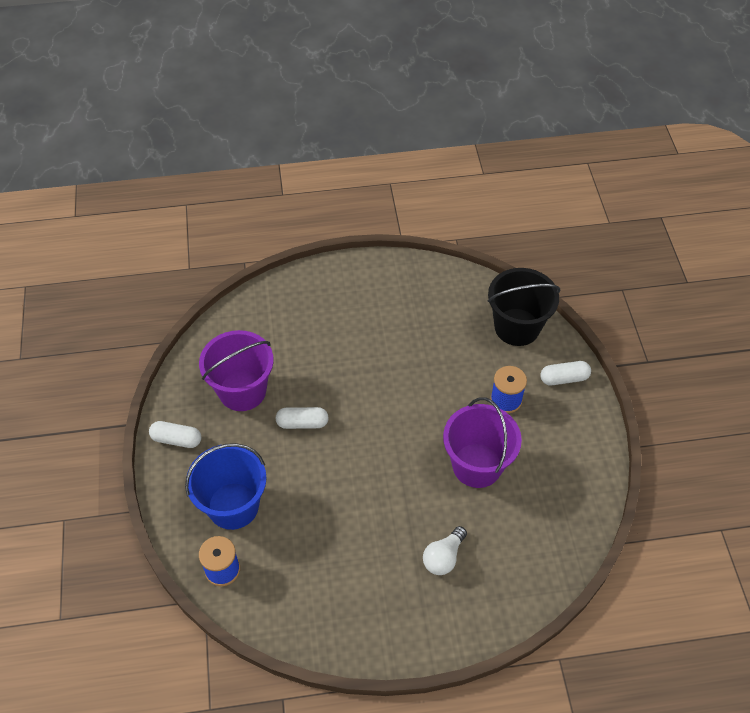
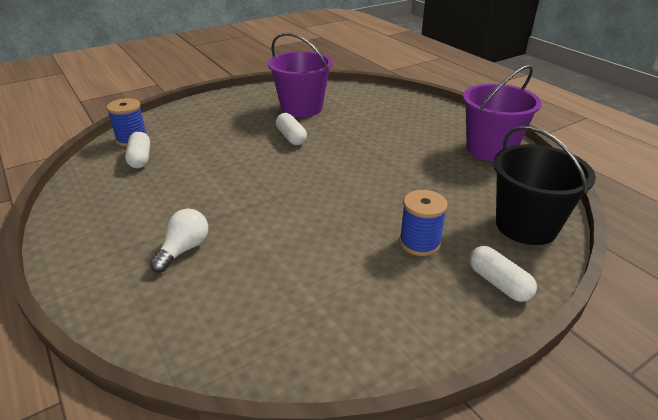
camera: 65 degrees right, 20 degrees down
(176, 439) = (240, 97): white capsule -> white capsule (140, 158)
(233, 506) = (193, 129): blue bucket -> none
(443, 557) = (184, 249): white light bulb -> white light bulb turned 105 degrees clockwise
(477, 465) = (315, 243): purple bucket -> purple bucket (490, 149)

